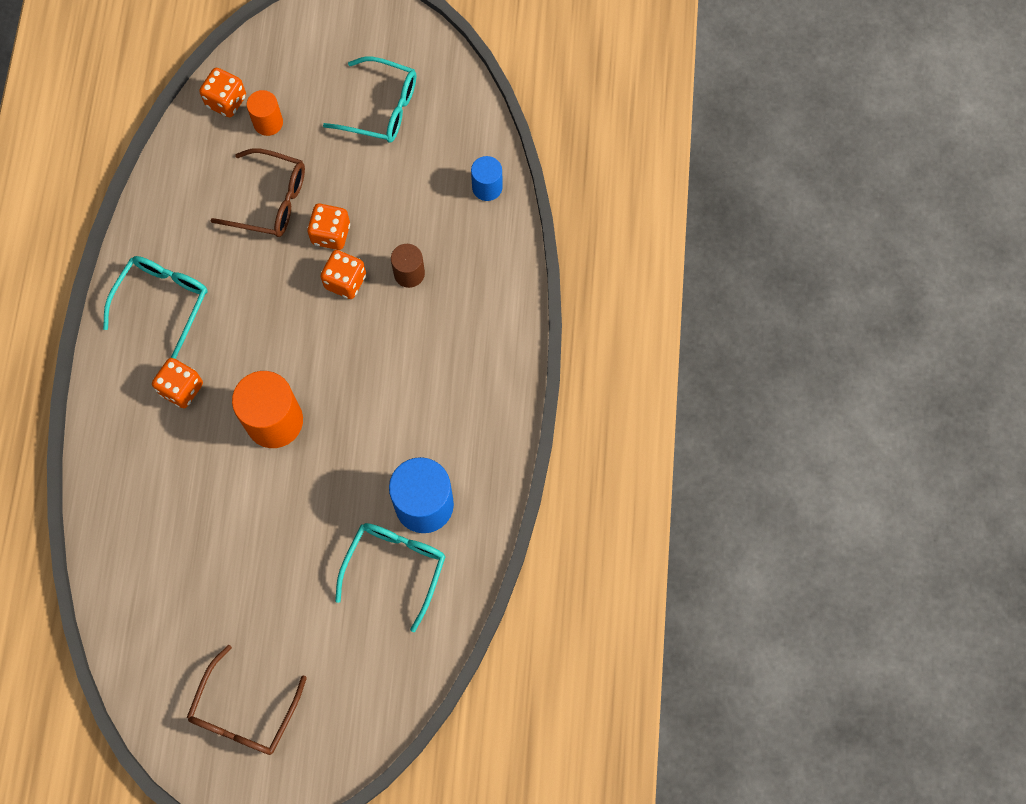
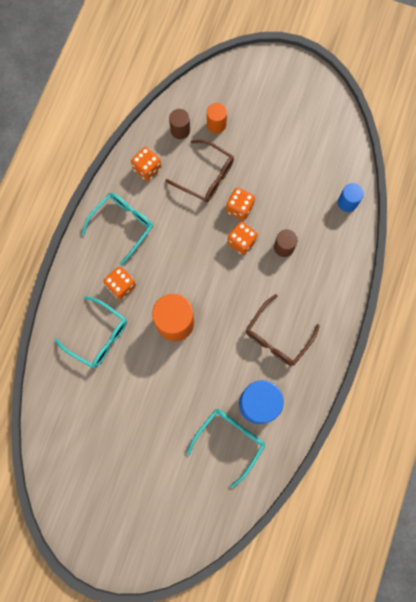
camera: 15 degrees right, 5 degrees up
(216, 143) = (180, 130): none -> brown cylinder
(226, 101) = (193, 104): orange dice -> orange dice (147, 169)
(244, 713) = (111, 511): brown glasses -> brown glasses (277, 337)
(382, 108) = (291, 133): turquoise glasses -> turquoise glasses (98, 336)

